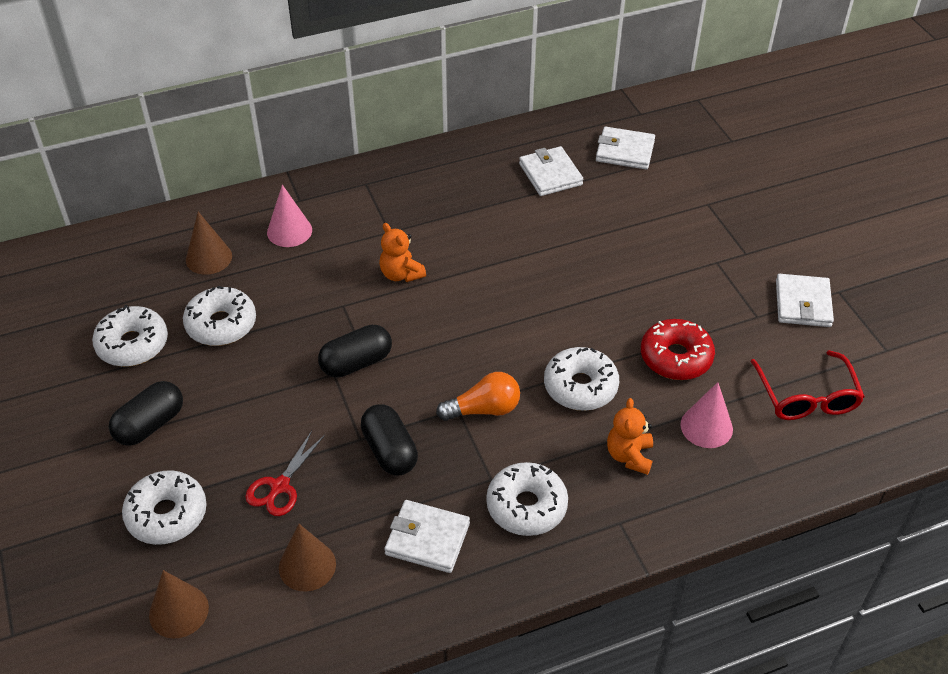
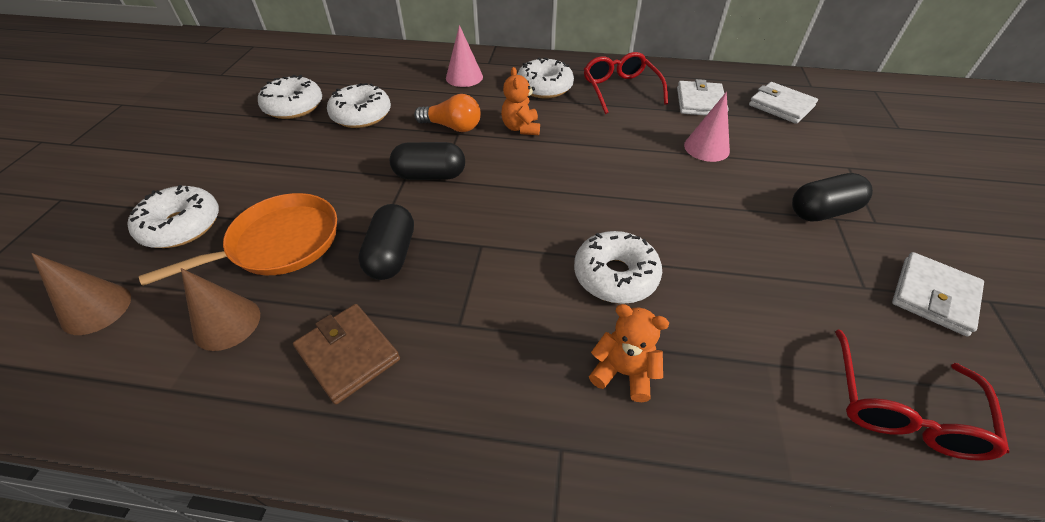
camera: 30 degrees right, 0 degrees up
(150, 424) = (246, 159): black capsule -> black capsule (822, 211)
(209, 258) = (395, 75): brown cone -> none
(280, 486) = (280, 243): red scissors -> orange pan
(427, 539) = (348, 354): white wallet -> brown wallet
(465, 186) = (620, 89): none -> red glasses
(483, 409) = (504, 256): orange light bulb -> orange light bulb (452, 127)
(526, 506) = (471, 372): white donut -> white donut (544, 87)
(629, 456) = (623, 372): orange teddy bear -> orange teddy bear turned 75 degrees clockwise
(676, 357) = (740, 290): red donut -> none
(706, 427) = (740, 383): pink cone -> pink cone (706, 148)

